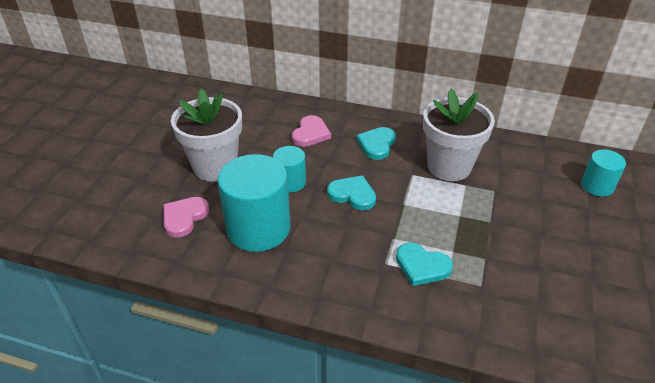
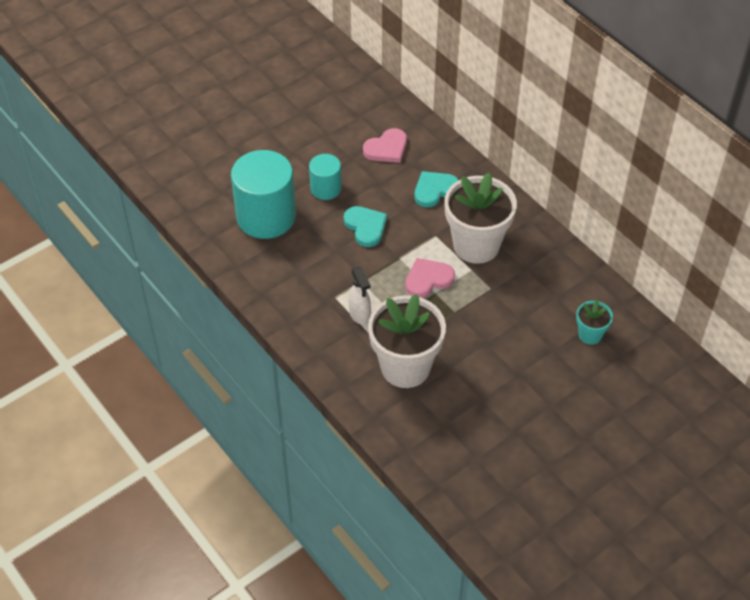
camera: 35 degrees right, 10 degrees up
(184, 217) = (219, 177): pink heart -> pink heart (428, 279)
(215, 167) = (278, 142): white flower pot -> white flower pot (405, 367)
(422, 266) = (360, 314): turquoise heart -> white spray bottle
(597, 186) = (590, 334): turquoise cylinder -> turquoise flower pot

